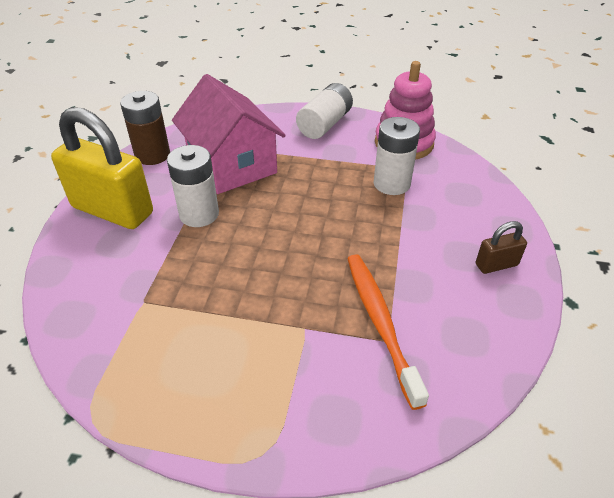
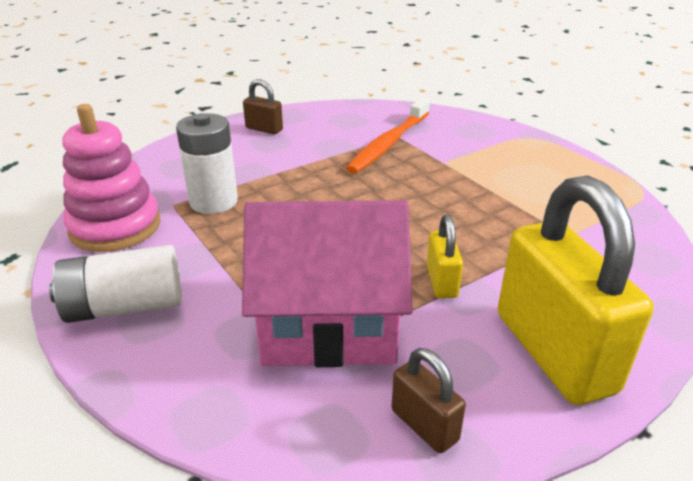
camera: 135 degrees left, 10 degrees down
(152, 155) = (424, 425): brown battery -> brown padlock
(199, 214) = (441, 282): white battery -> yellow padlock
(232, 165) = (329, 323): pink house -> pink house turned 75 degrees clockwise

